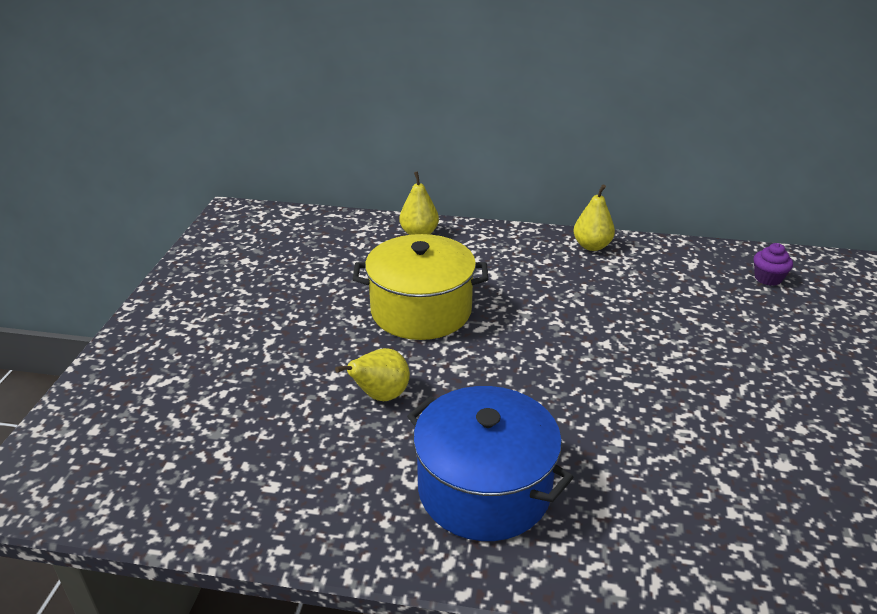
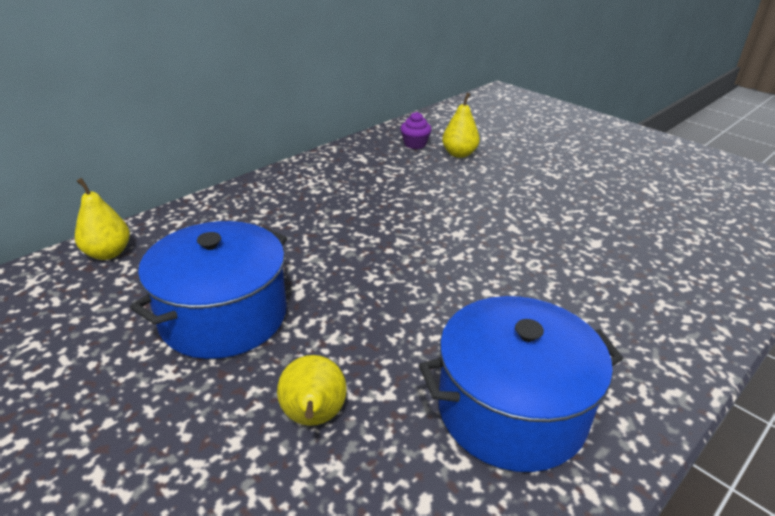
camera: 55 degrees left, 0 degrees up
(421, 310) = (224, 316): yellow pot -> blue pot
(592, 246) = (279, 182): yellow pear -> yellow pear (459, 154)

